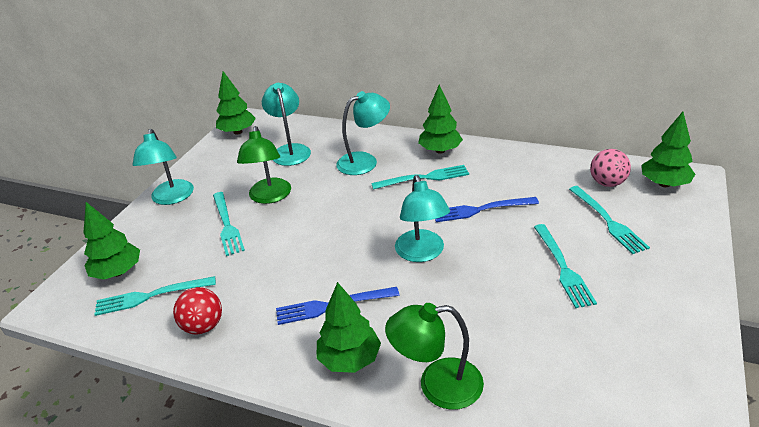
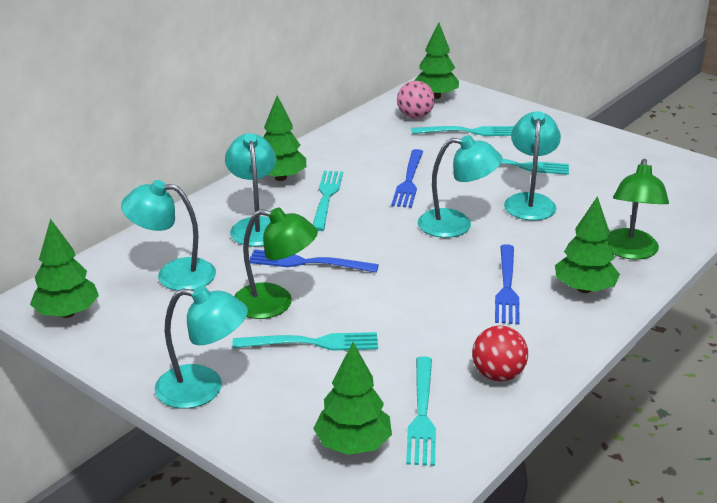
camera: 75 degrees left, 5 degrees down
(326, 195) = (306, 263): none -> blue fork
(495, 290) = (530, 201): none -> turquoise lamp

